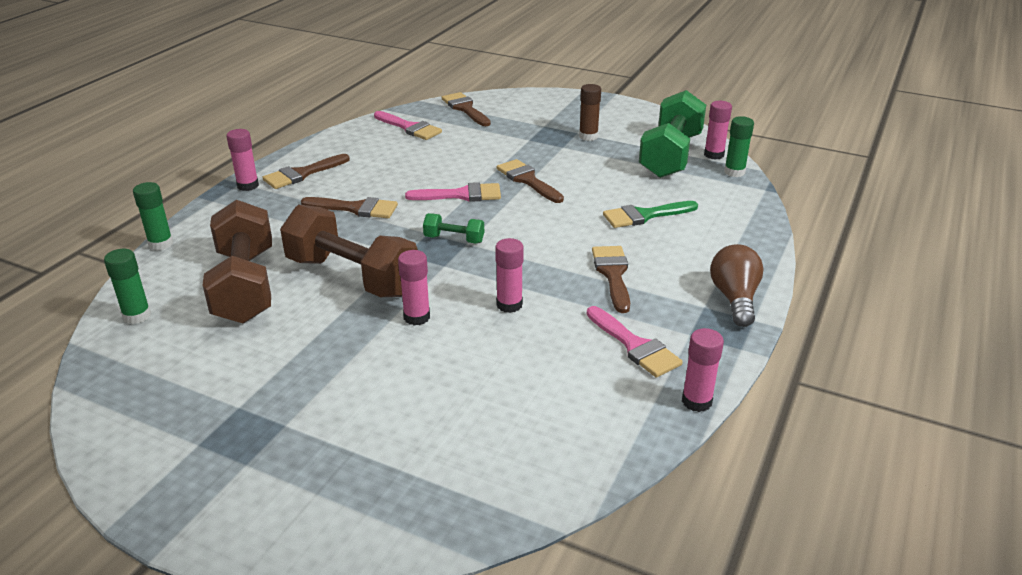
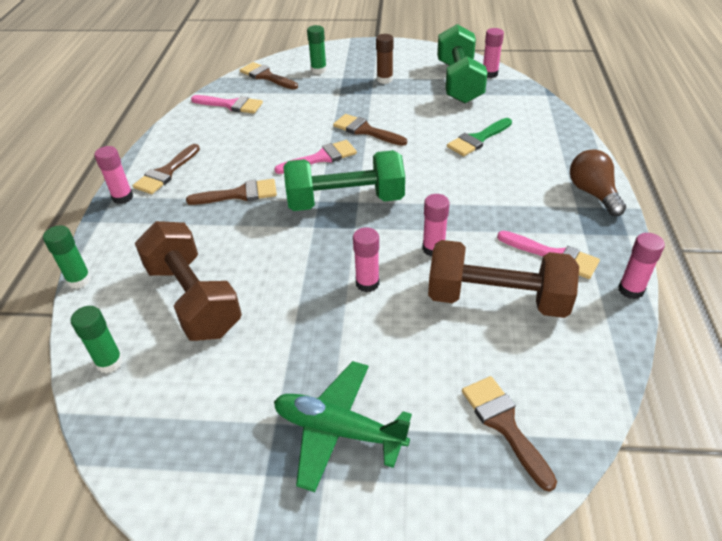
camera: 20 degrees left, 10 degrees up
(289, 431) = (338, 430): none -> green plane
(352, 276) = (284, 261): brown dumbbell -> brown dumbbell (497, 299)
(454, 239) = (345, 201): green dumbbell -> green dumbbell, size x2.23
(612, 274) = (492, 198): brown brush -> brown brush (504, 424)
(734, 172) = (515, 85): green glue stick -> green glue stick (318, 70)

